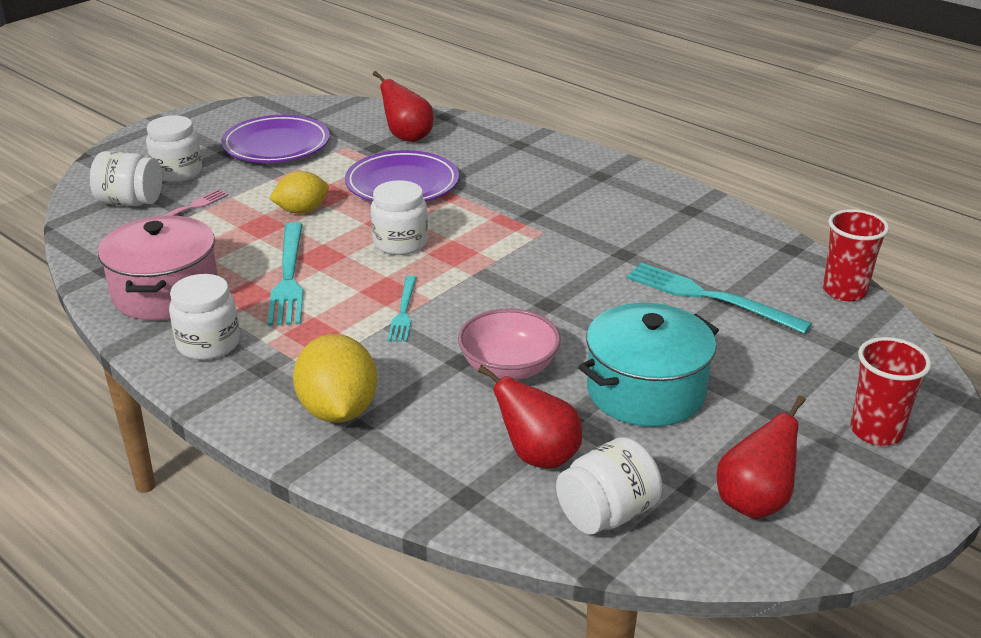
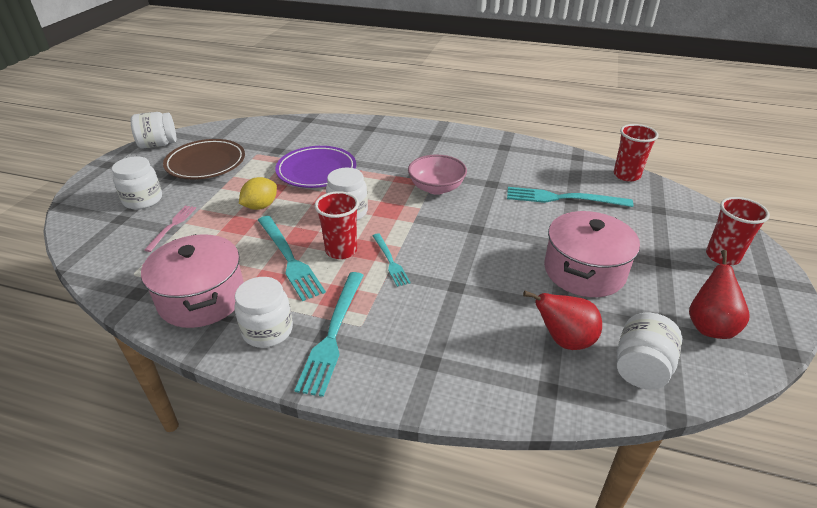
camera: 25 degrees left, 5 degrees up
(130, 202) = (120, 232): white jar -> white jar (158, 144)
(274, 368) = (333, 334): none -> turquoise fork
(276, 145) = (206, 163): purple plate -> brown plate
(338, 410) = (406, 353): yellow lemon -> none
(355, 284) = (341, 250): none -> red cup
(407, 137) = (294, 138): red pear -> none
(508, 368) = (491, 281): pink bowl -> pink bowl (436, 188)
(645, 391) = (584, 271): turquoise pot -> pink pot

